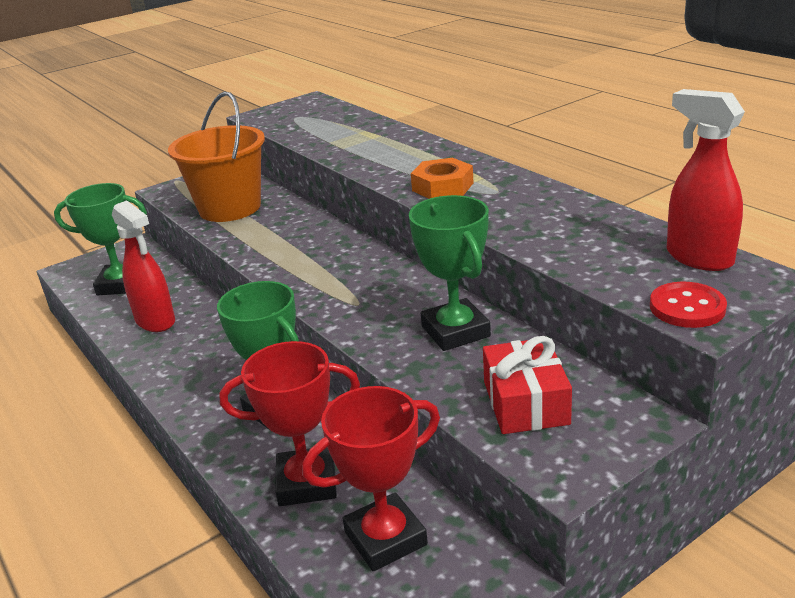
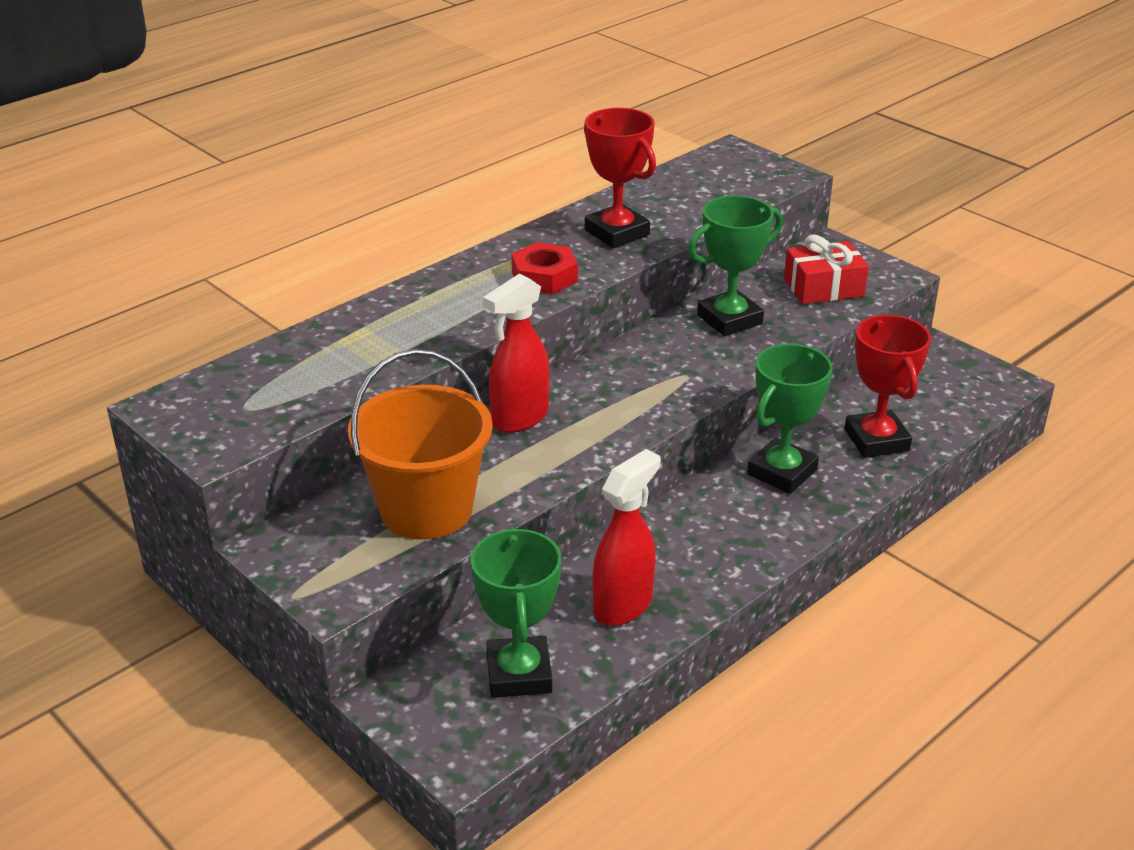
camera: 100 degrees left, 5 degrees up
(385, 538) = (921, 396): red trophy -> red trophy (617, 233)
(442, 187) = (544, 276): orange nut -> red nut
(687, 307) = (774, 178): red button -> none
(698, 258) = (698, 169): red spray bottle -> red spray bottle (519, 418)

